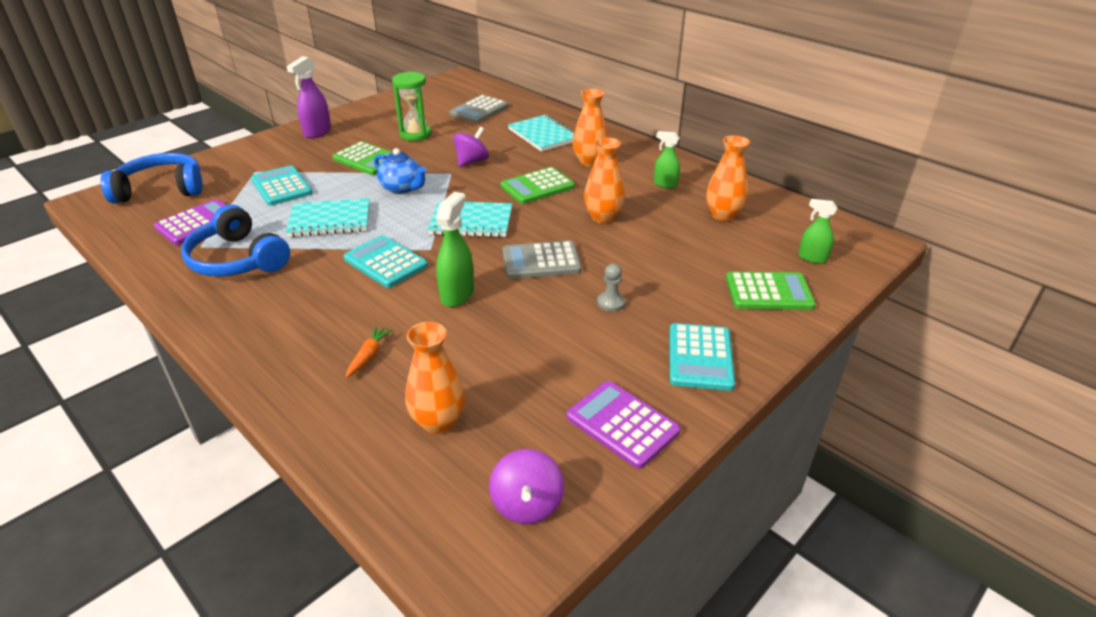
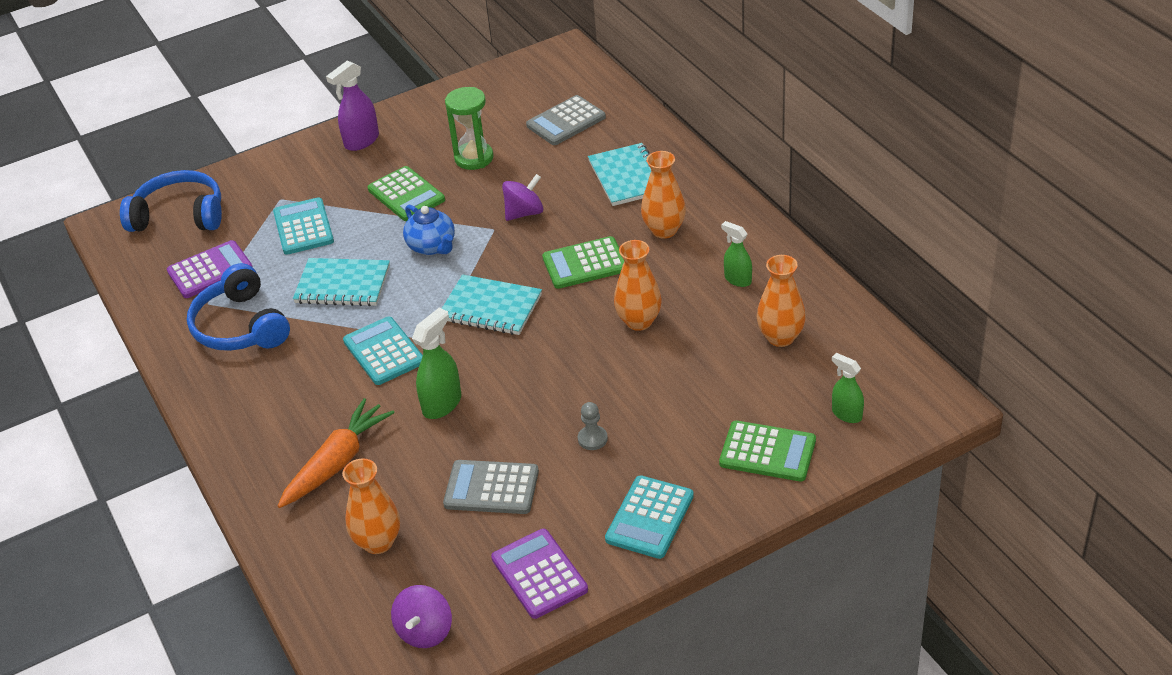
camera: 20 degrees right, 5 degrees up
(369, 355) = (337, 462): orange carrot -> orange carrot, size x2.08
(541, 261) = (544, 374): grey calculator -> grey calculator (491, 488)

